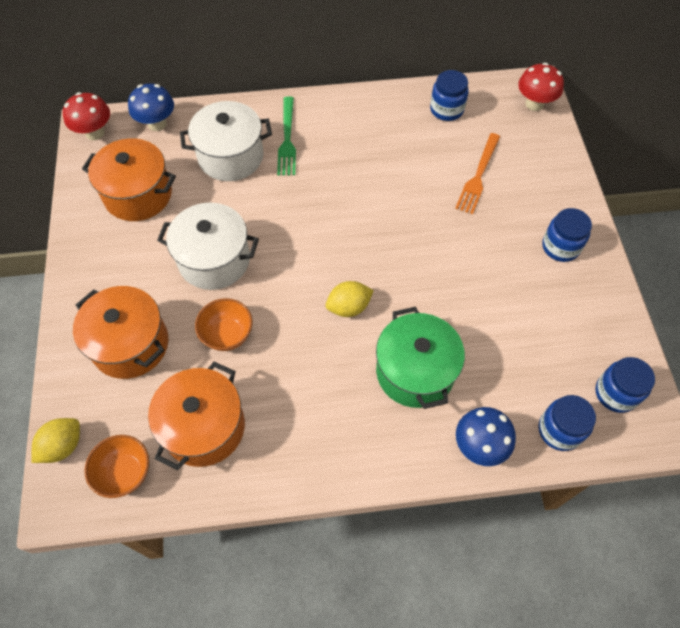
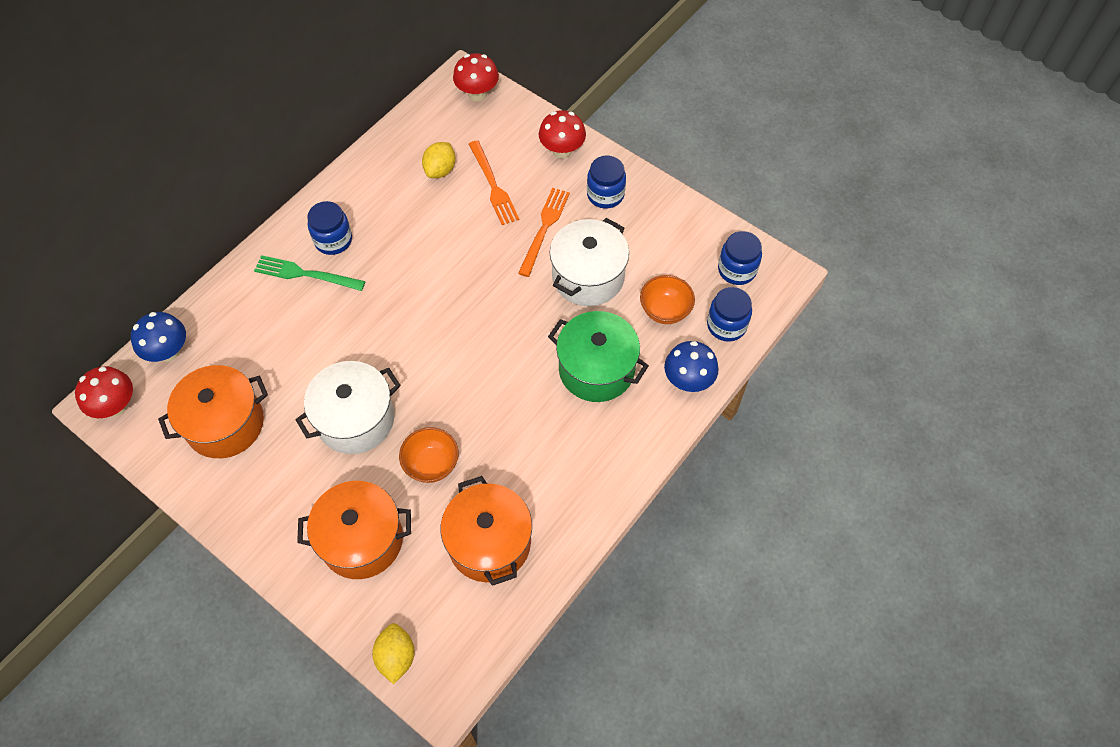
camera: 45 degrees left, 0 degrees up
(125, 473) = (466, 627): orange bowl -> orange bowl (665, 311)
(231, 156) = (272, 327): white pot -> white pot (588, 276)
(287, 139) = (305, 274): green fork -> green fork turned 150 degrees clockwise
(349, 307) = (501, 365): yellow lemon -> yellow lemon (440, 170)
(446, 109) = (413, 149): blue jar -> blue jar (333, 240)
(485, 235) = (544, 228): none -> orange fork
(558, 189) = (562, 151): none -> red mushroom

